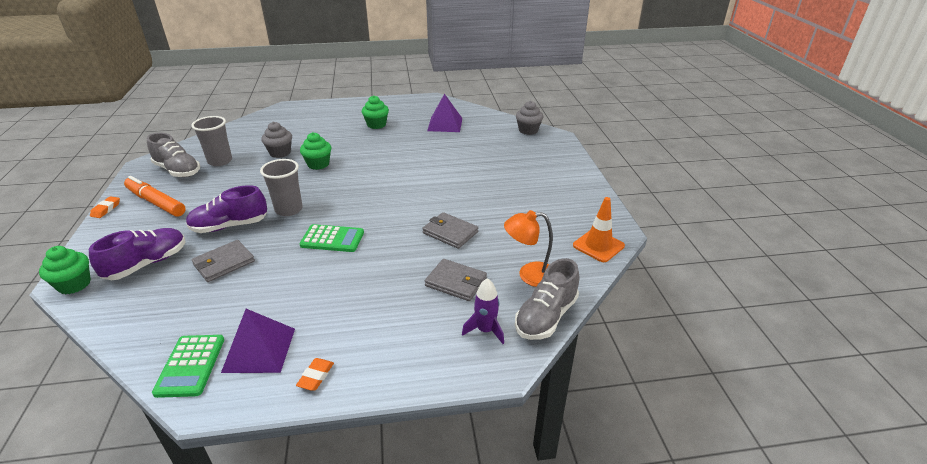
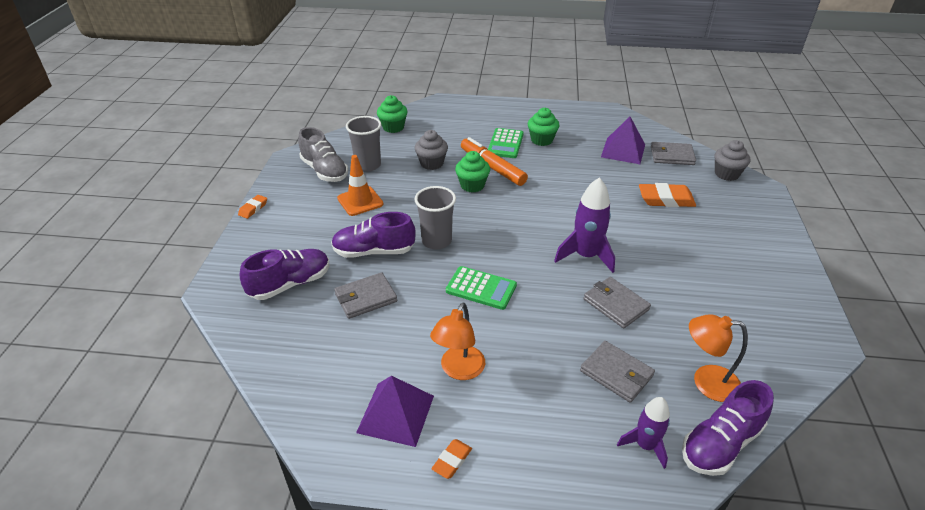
camera: 15 degrees right, 5 degrees up
(74, 284) = (221, 295): green cupcake -> green cupcake (393, 127)
(156, 202) = (301, 208): orange marker -> orange marker (492, 167)
(191, 366) = (327, 417): green calculator -> green calculator (505, 144)
(317, 304) = (459, 370): none -> orange lamp
(421, 202) = (585, 256): none -> purple rocket
(483, 153) = (666, 199): none -> orange eraser
(484, 123) = (672, 156): none -> grey wallet
(546, 317) = (720, 443): grey shoe -> purple shoe
(598, 246) = (799, 357): orange traffic cone -> orange traffic cone (360, 201)

